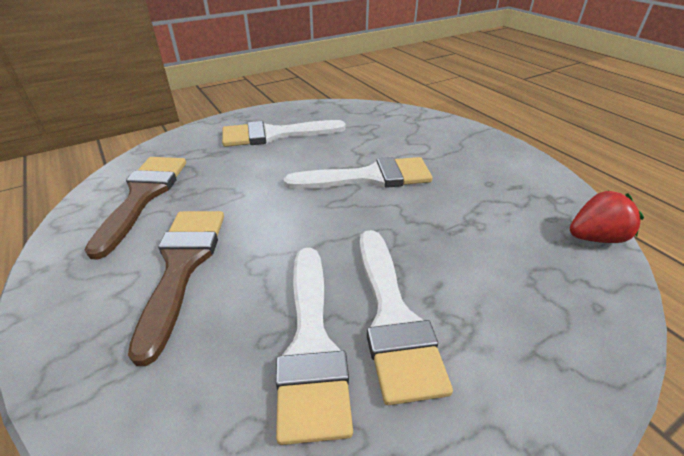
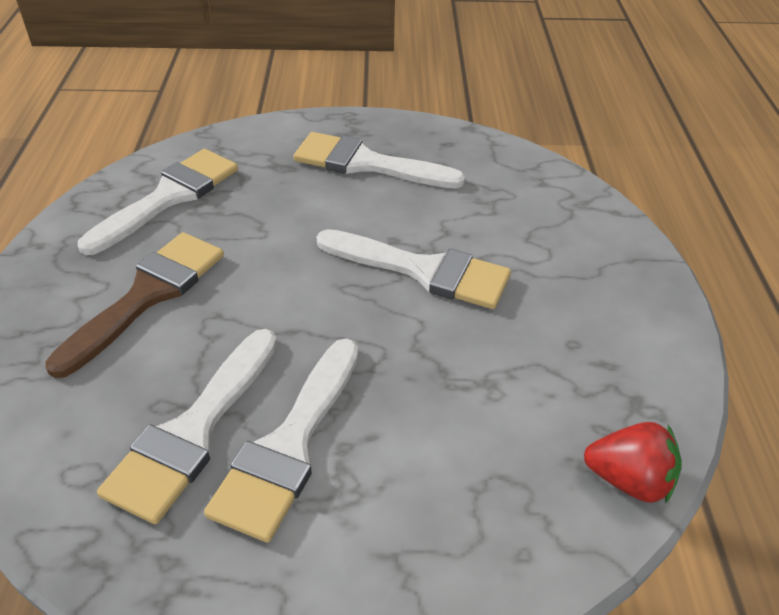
camera: 30 degrees right, 5 degrees up
(143, 196) = (169, 197): brown brush -> white brush

